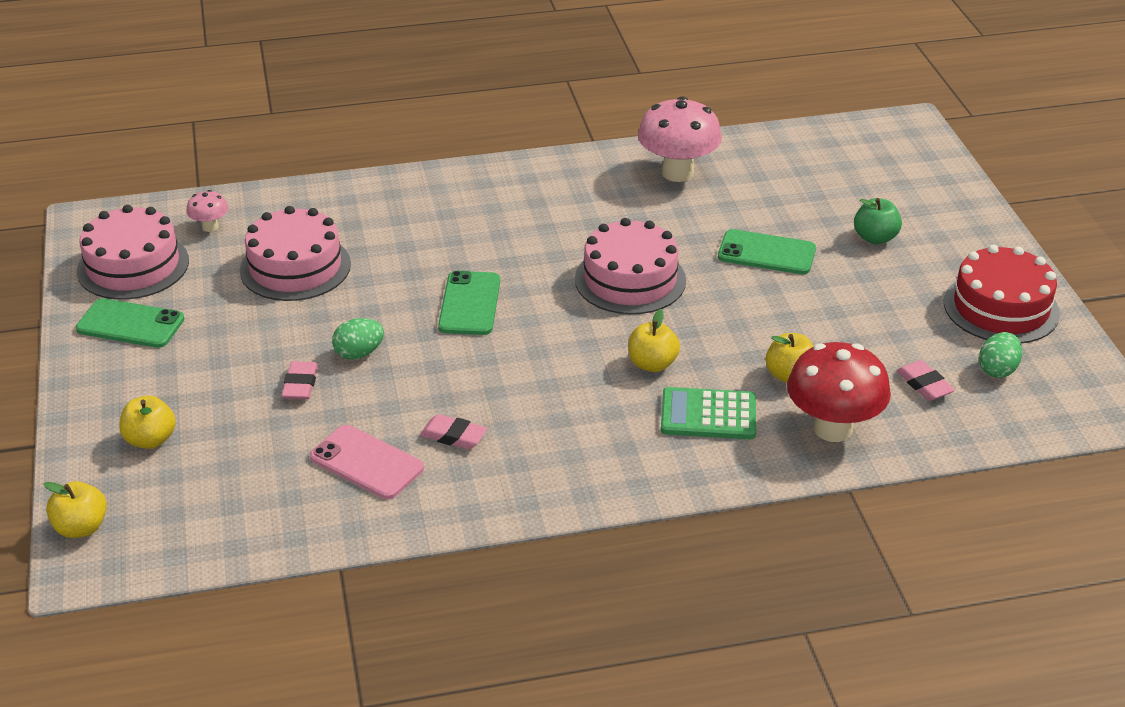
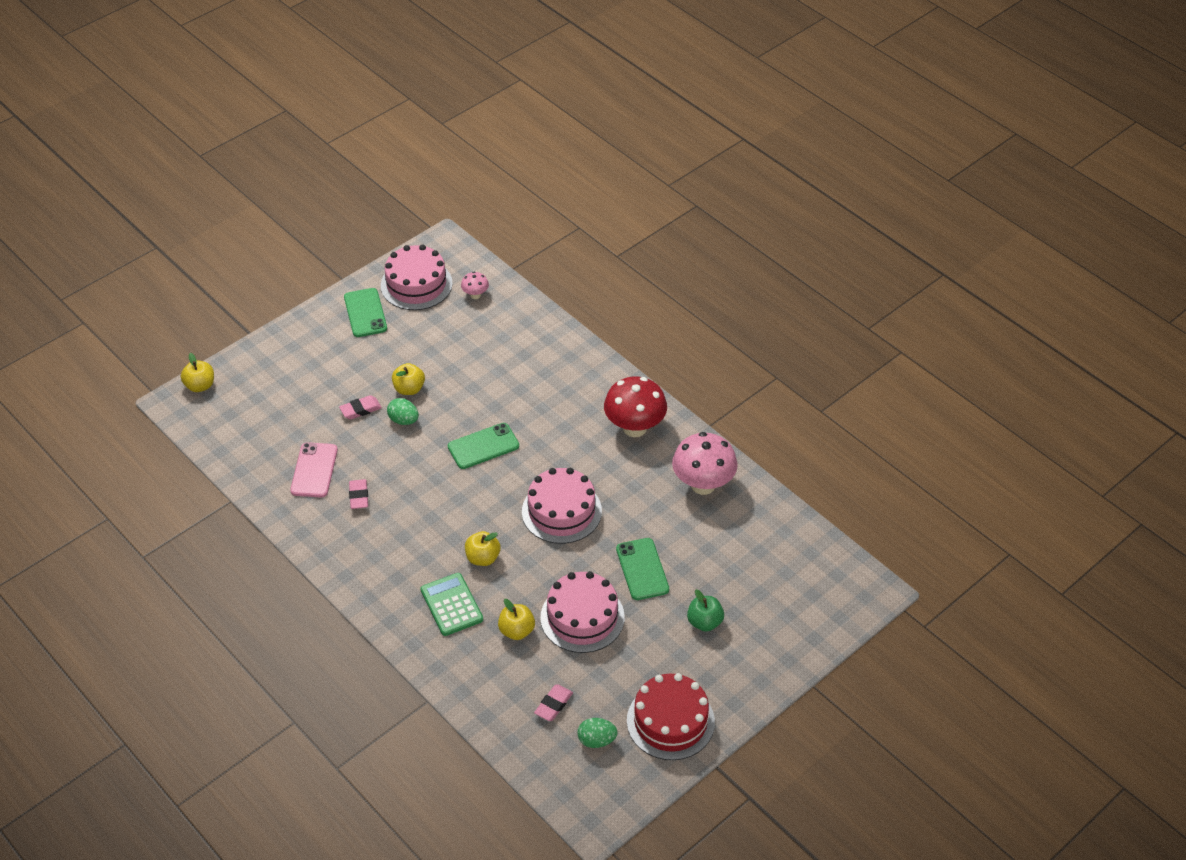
camera: 60 degrees right, 10 degrees up
(150, 440) = (278, 374): yellow apple -> yellow apple (409, 389)
(295, 267) = (463, 352): pink cake -> pink cake (582, 617)
(833, 428) = (477, 672): red mushroom -> red mushroom (634, 428)

